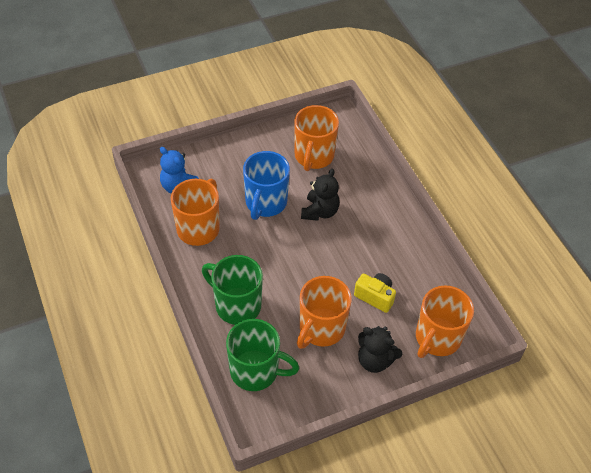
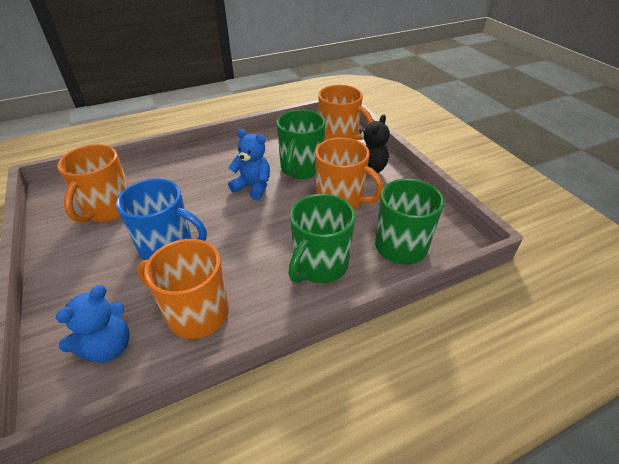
camera: 90 degrees left, 10 degrees down
(313, 156) = (108, 209): orange mug -> orange mug turned 90 degrees clockwise
(320, 211) = (192, 203): black teddy bear -> none
(343, 256) = (253, 187): none -> blue teddy bear
(375, 297) = (301, 169): yellow camera -> green mug

